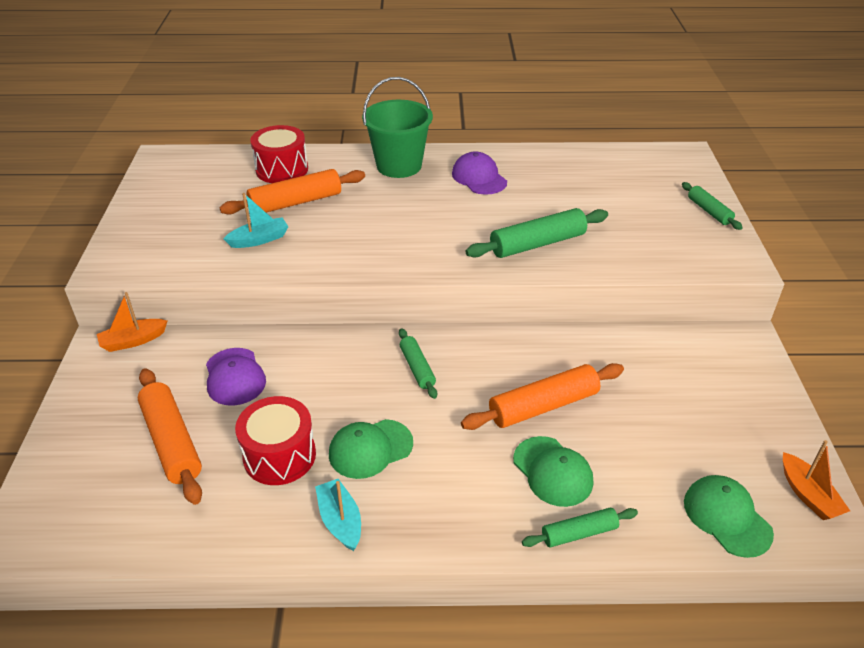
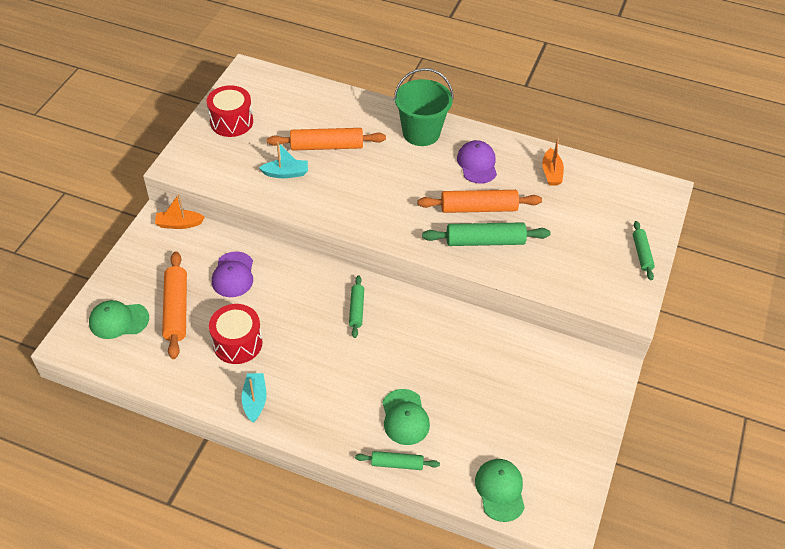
camera: 20 degrees right, 10 degrees up
(282, 169) = (330, 110): red drum -> red drum (231, 122)
(370, 449) = (296, 359): green cap -> green cap (118, 320)
(543, 406) = (427, 369): orange rolling pin -> orange rolling pin (478, 208)
(808, 495) = (567, 497): orange boat -> orange boat (551, 173)

